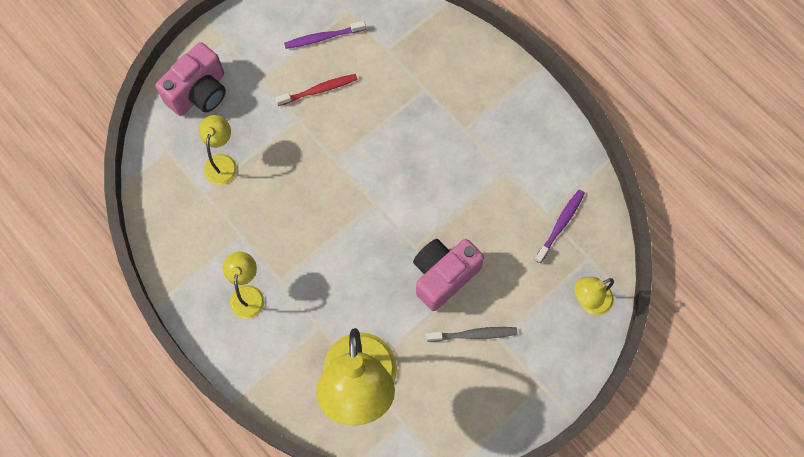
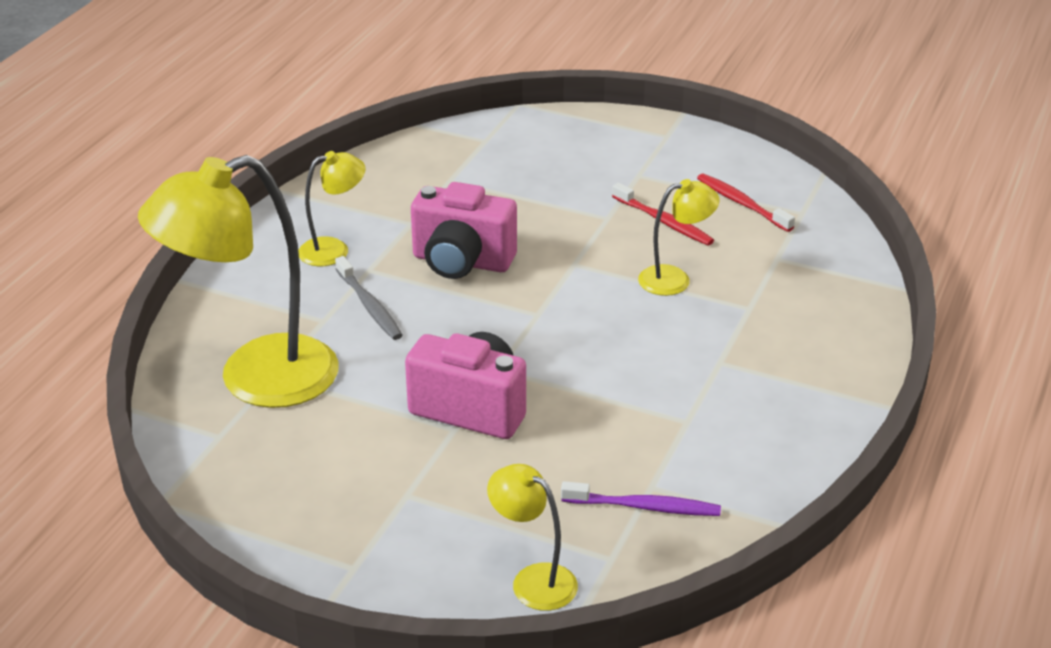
camera: 65 degrees right, 35 degrees down
(199, 92) = (580, 139): pink camera -> pink camera (462, 262)
(222, 162) = (500, 181): yellow lamp -> yellow lamp (675, 279)
(323, 37) = (742, 203): purple toothbrush -> red toothbrush
(473, 334) = (397, 466): grey toothbrush -> grey toothbrush (369, 306)

